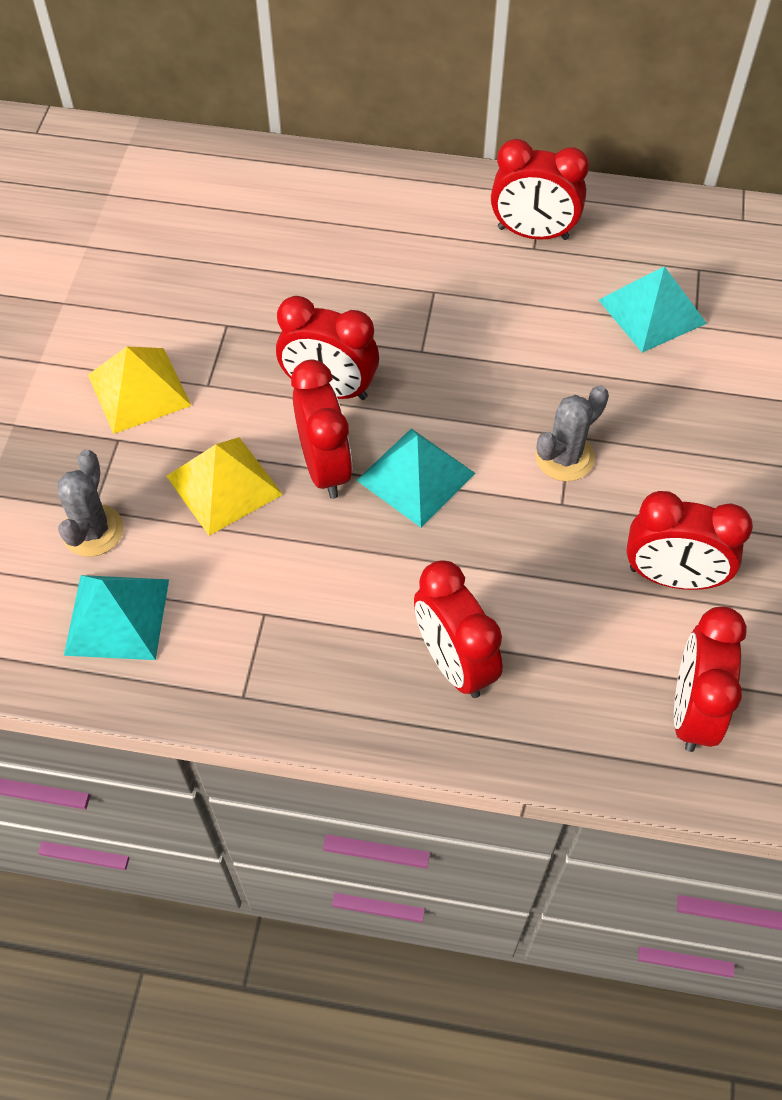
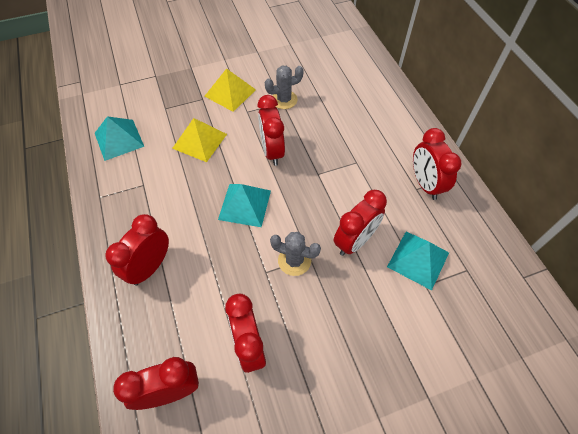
camera: 60 degrees right, 0 degrees up
(93, 531) = (155, 113): grey cactus -> grey cactus (284, 100)
(324, 467) = (229, 169): red clock -> red clock (355, 241)

